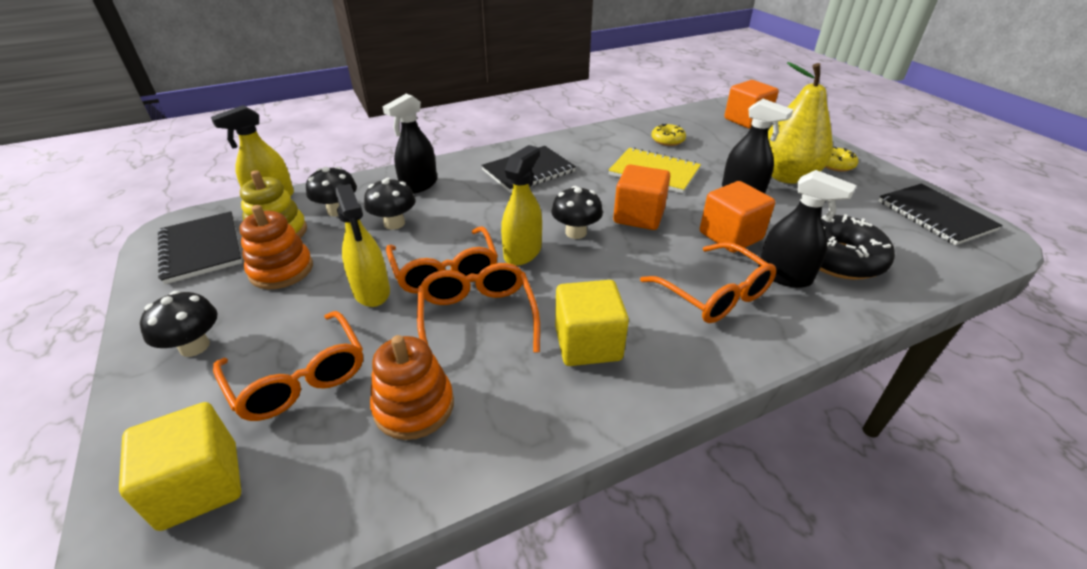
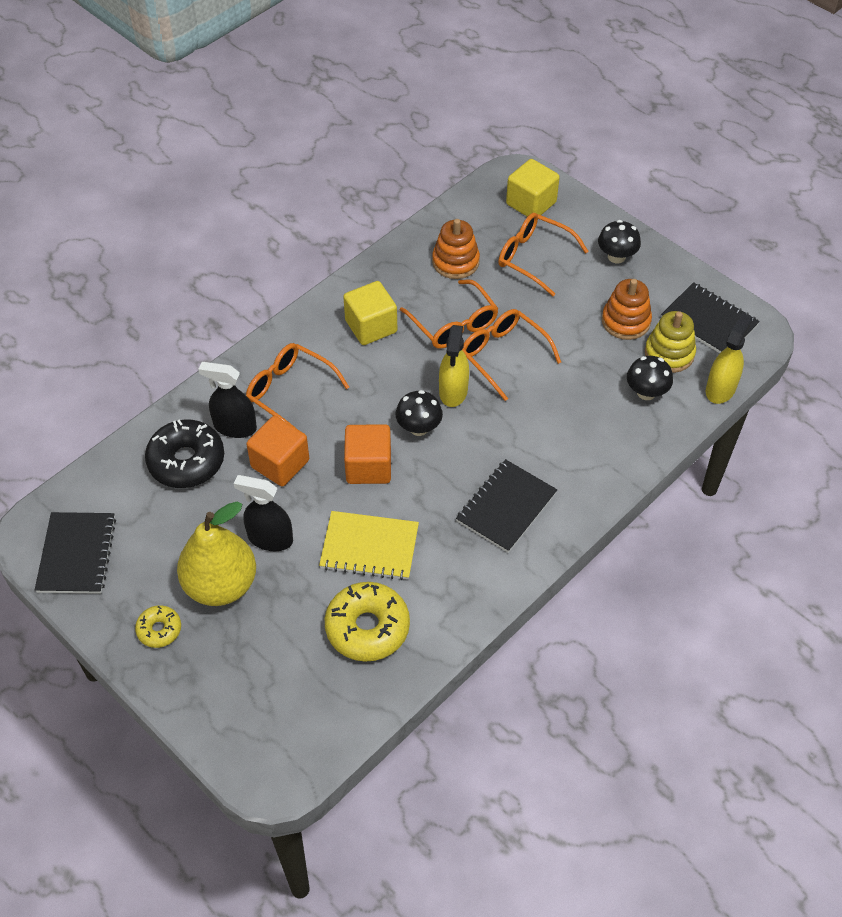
camera: 160 degrees right, 15 degrees up
(371, 291) = (542, 323): yellow spray bottle -> none
(394, 223) = (583, 392): black mushroom -> none
(419, 185) = (602, 449): black spray bottle -> none
(667, 140) = (367, 628): yellow donut -> yellow donut, size x1.87
(746, 120) = (266, 725): orange cube -> none
(935, 216) = (77, 554): black notebook -> black notebook turned 45 degrees clockwise

